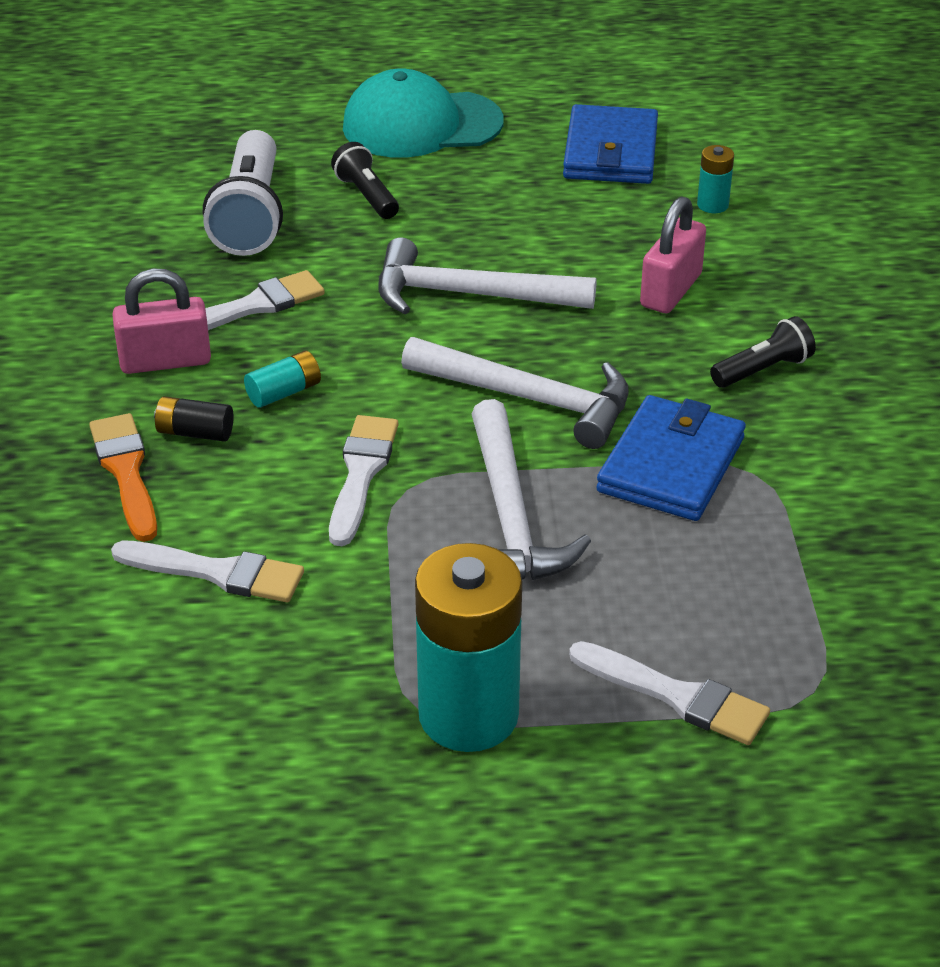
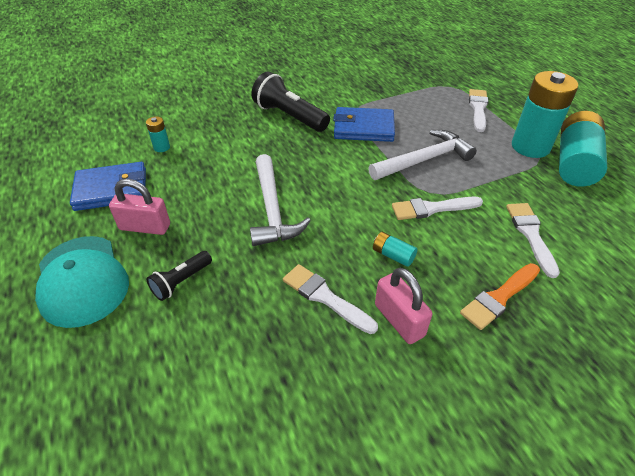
camera: 110 degrees left, 5 degrees up
(195, 432) = (448, 280): black battery -> none
(250, 216) = (222, 337): white flashlight -> none
(369, 763) = (574, 163): none -> turquoise battery
(529, 399) = (345, 171): white hammer -> none
(671, 290) = (241, 147): pink padlock -> pink padlock (145, 227)
(763, 370) = (289, 116): black flashlight -> black flashlight, size x1.81

